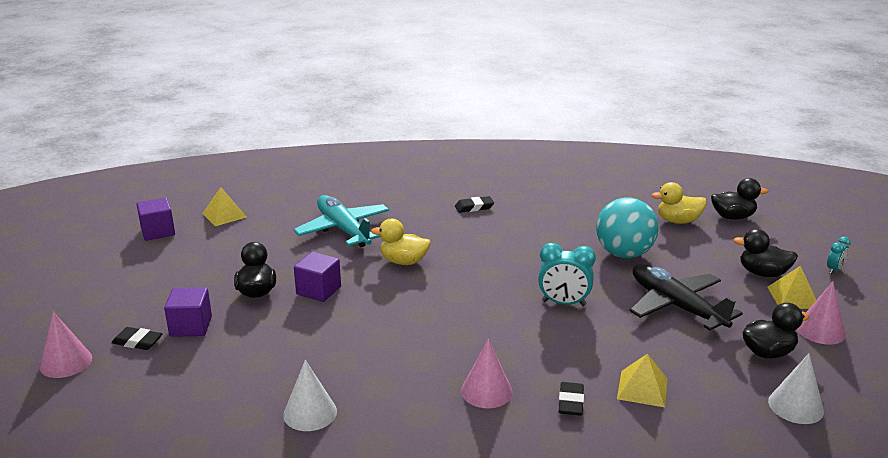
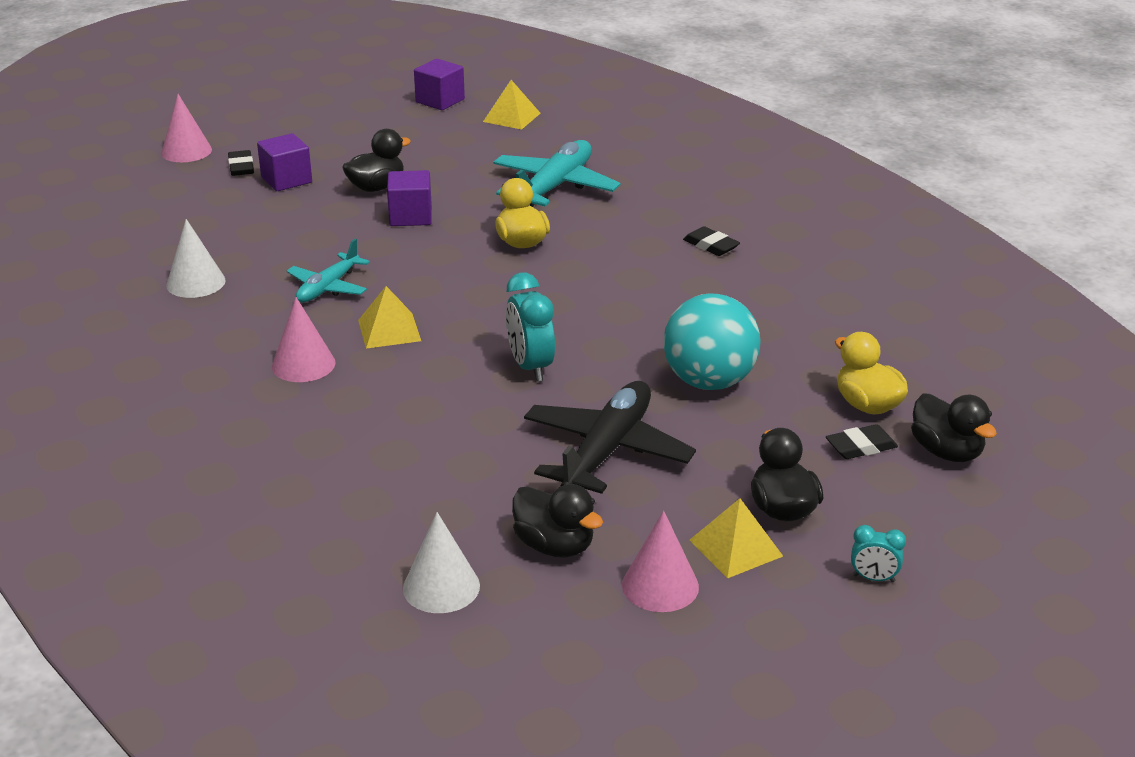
camera: 60 degrees right, 5 degrees up
(385, 352) = (328, 287): none -> turquoise plane
(571, 402) = (323, 420): black eraser -> black eraser (861, 447)
(642, 388) = (388, 462): yellow pyramid -> yellow pyramid (389, 330)

